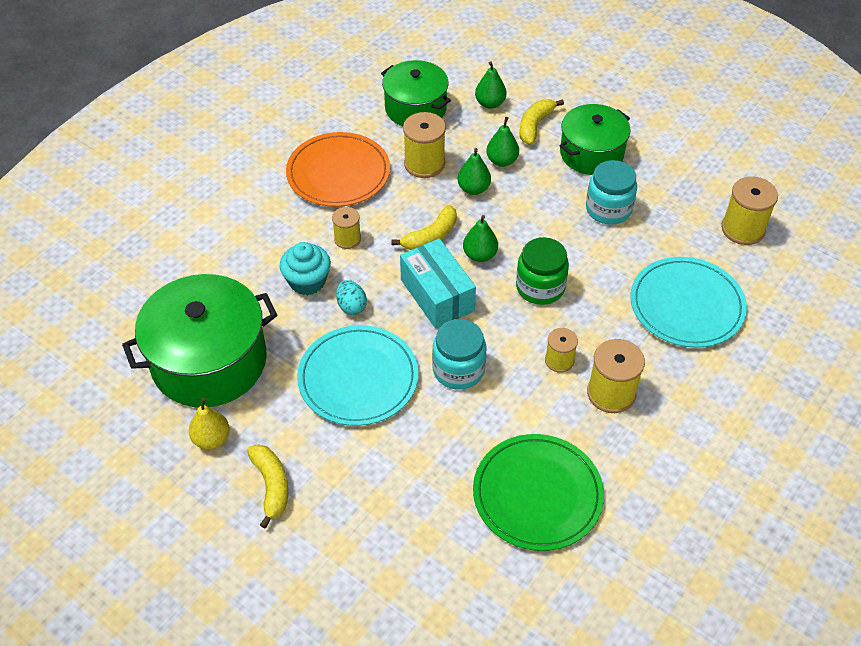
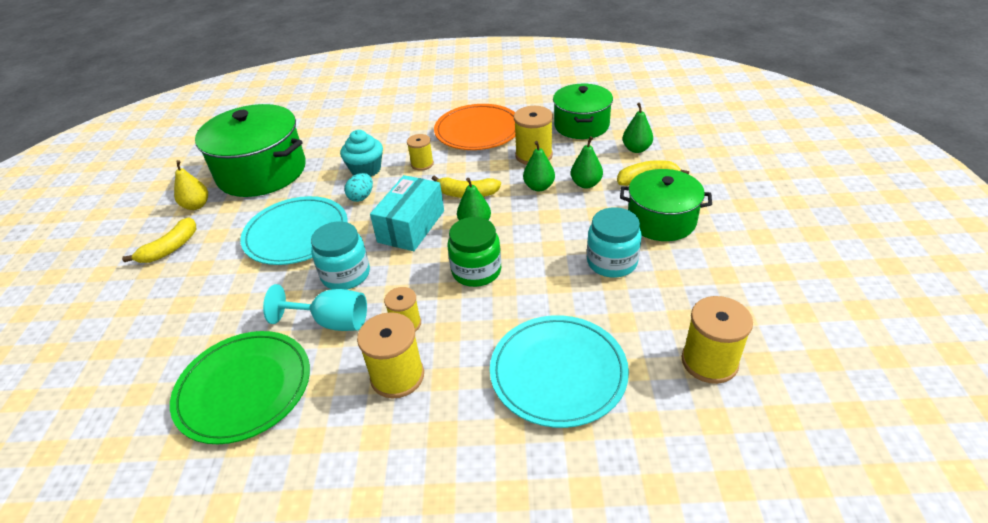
camera: 55 degrees right, 10 degrees down
(512, 405) = (332, 322): none -> turquoise goblet

